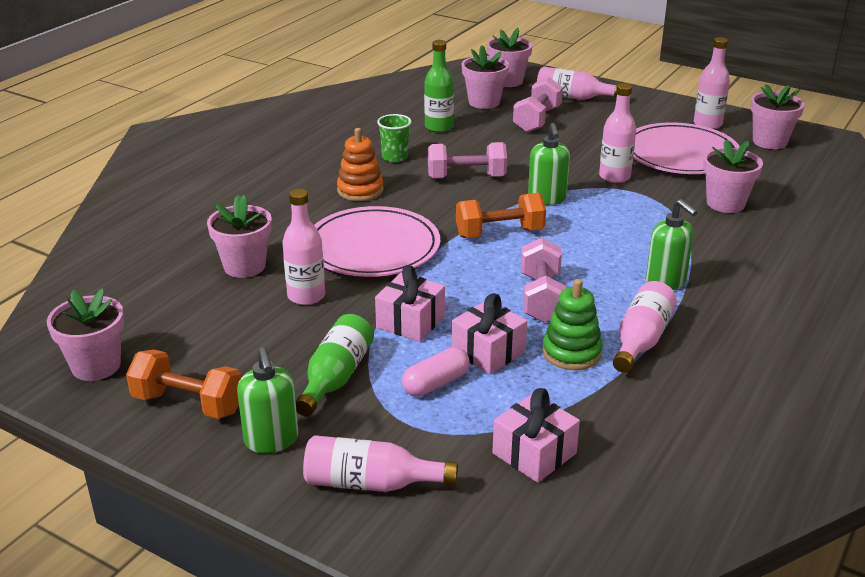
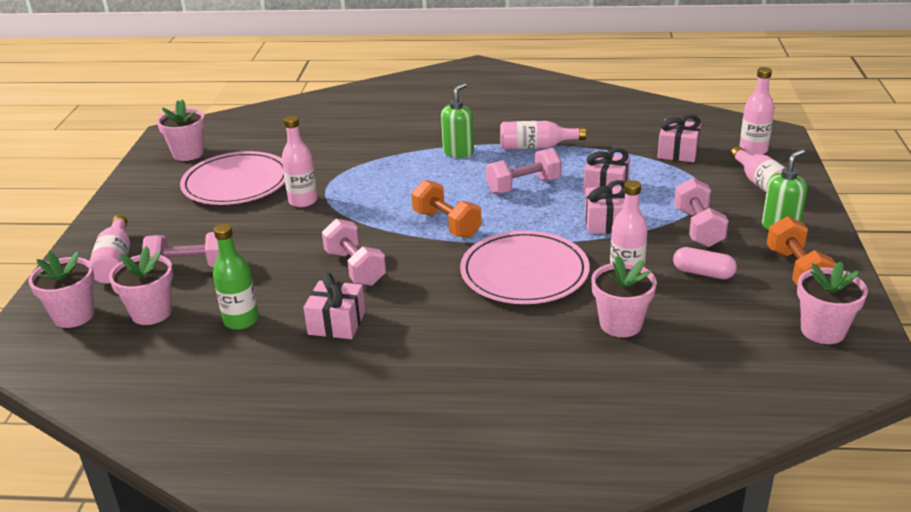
camera: 115 degrees left, 0 degrees up
(336, 377) = (698, 228): green bottle -> pink dumbbell
(360, 190) = (428, 317): orange stacking toy -> none
(395, 157) = (337, 323): green cup -> pink gift
(436, 383) = (658, 194): pink capsule -> pink capsule (703, 273)
(547, 199) = (369, 219): green soap dispenser -> none
(571, 352) = (574, 163): green stacking toy -> none
(707, 124) = (160, 183): pink bottle -> pink bottle (753, 150)
(725, 203) = (321, 152): pink flower pot -> none

